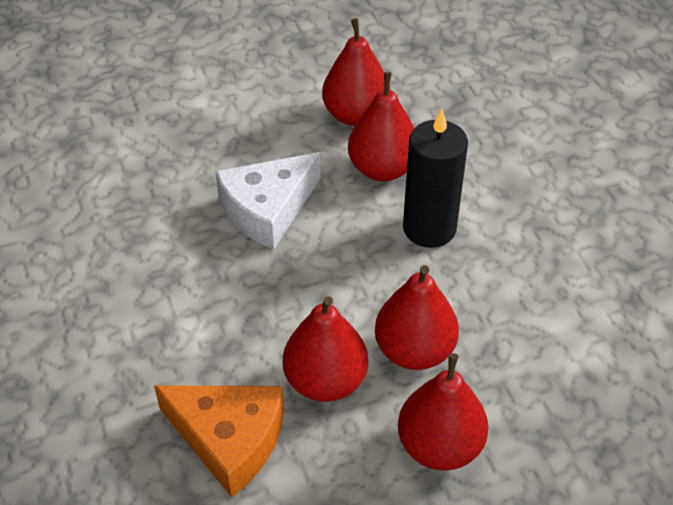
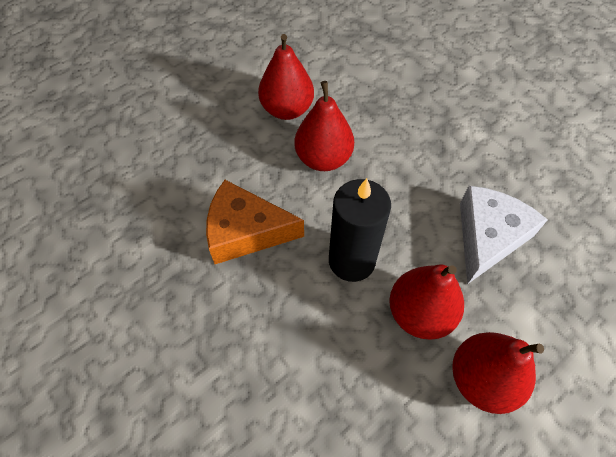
camera: 160 degrees right, 10 degrees up
(229, 439) = (405, 82): orange cheese -> orange cheese (245, 231)
(325, 381) = (370, 125): red pear -> none

